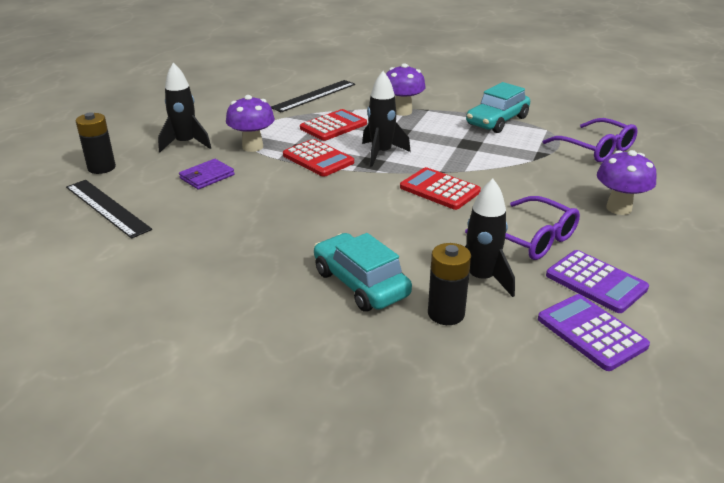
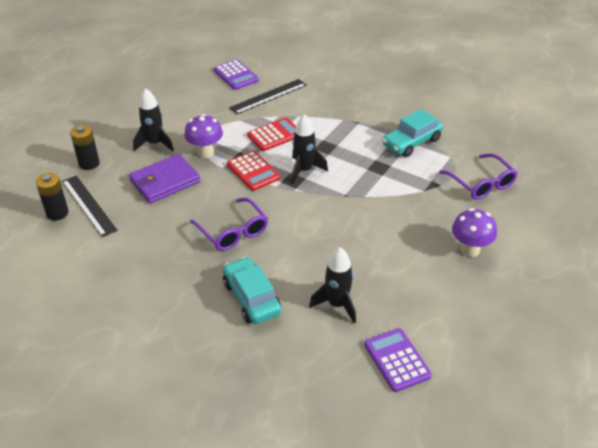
camera: 10 degrees right, 10 degrees up
(207, 176) = (165, 181): purple wallet -> purple wallet, size x1.71
(402, 111) = (336, 123): purple mushroom -> none
(439, 189) = (337, 214): red calculator -> none
(446, 313) = (302, 331): black battery -> black battery (57, 213)
(530, 238) = (388, 271): purple glasses -> purple glasses (233, 231)
(596, 282) = (419, 318): purple calculator -> purple calculator (236, 75)

